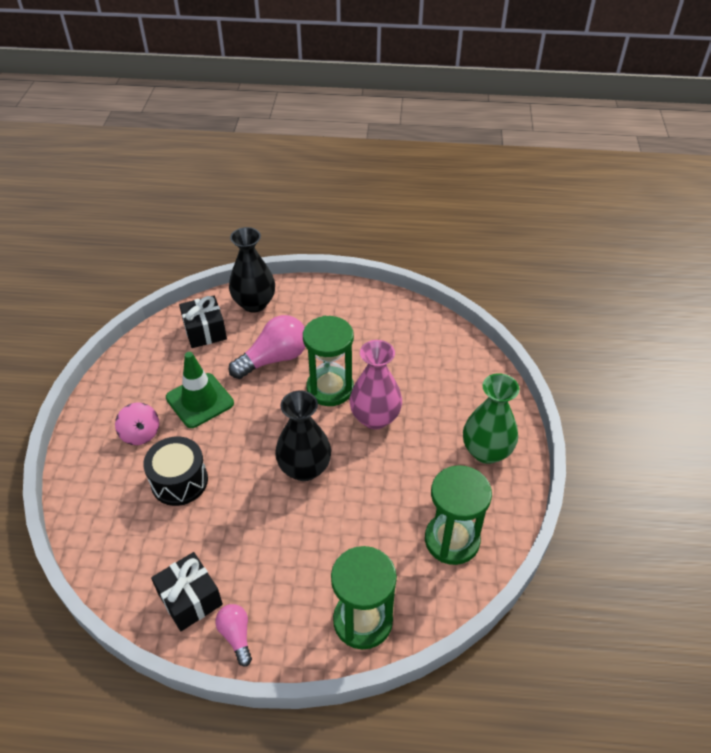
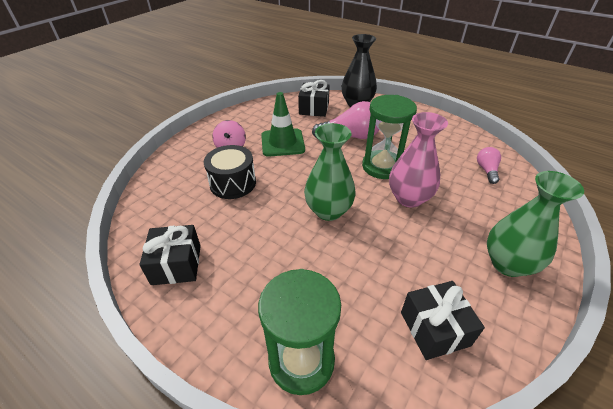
camera: 30 degrees right, 5 degrees down
(236, 636) = (186, 312): pink light bulb -> pink light bulb (486, 170)
(304, 468) = (328, 211): black vase -> green vase
(452, 540) = (434, 328): green hourglass -> black gift

